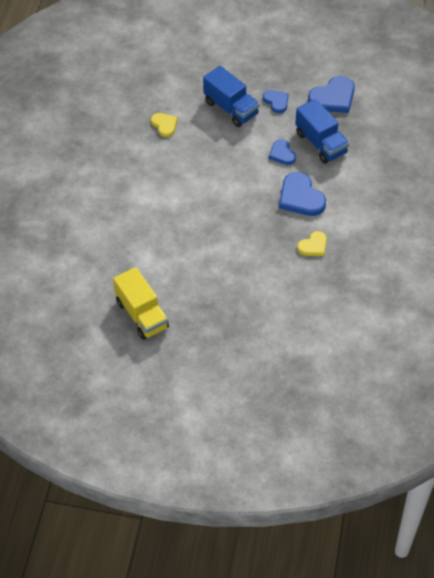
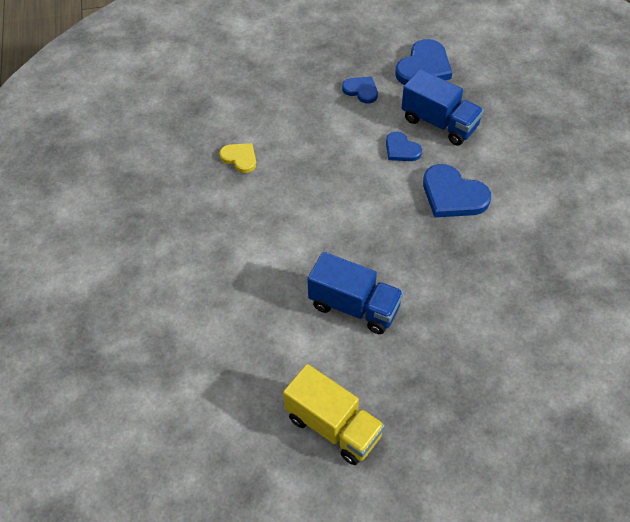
camera: 20 degrees left, 0 degrees up
(231, 108) = (311, 114): blue truck -> blue truck (354, 306)
(313, 246) = (503, 251): yellow heart -> none

